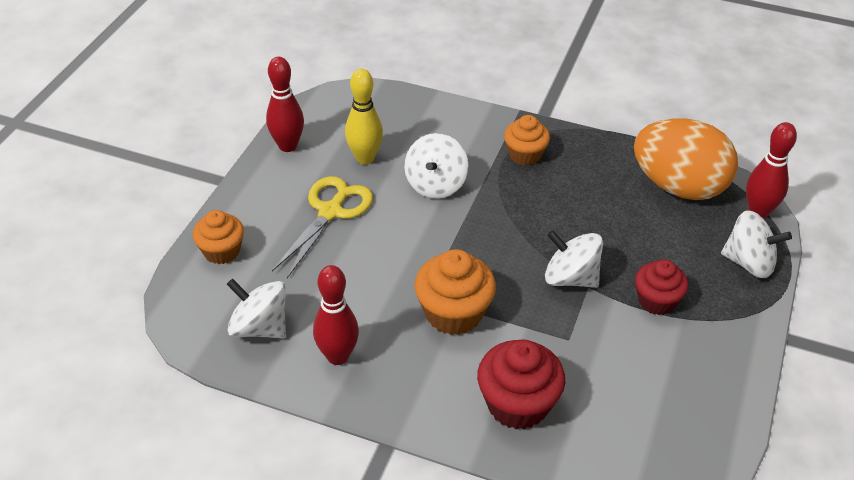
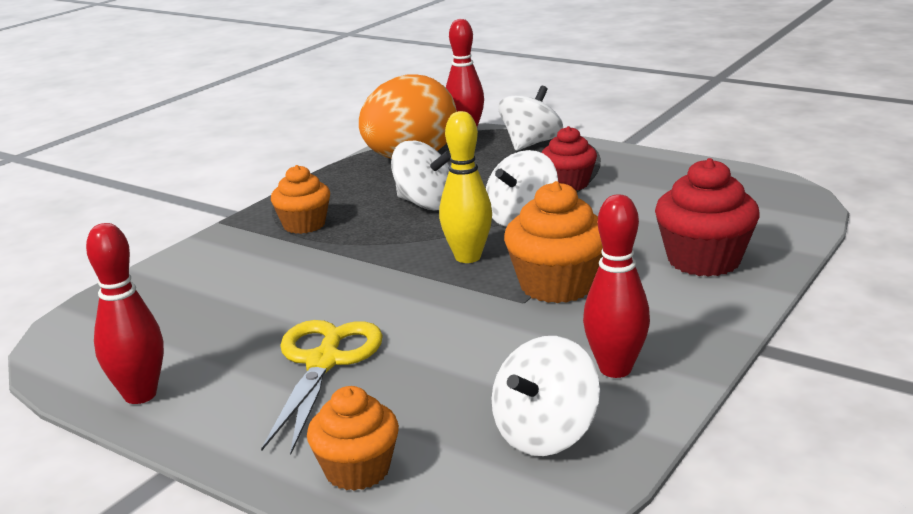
camera: 75 degrees left, 20 degrees down
(330, 212) = (323, 362): yellow scissors -> yellow scissors turned 60 degrees clockwise
(365, 158) = (225, 329): yellow bowling pin -> yellow bowling pin (467, 257)
(435, 184) = (319, 281): white spinning top -> white spinning top (426, 204)

